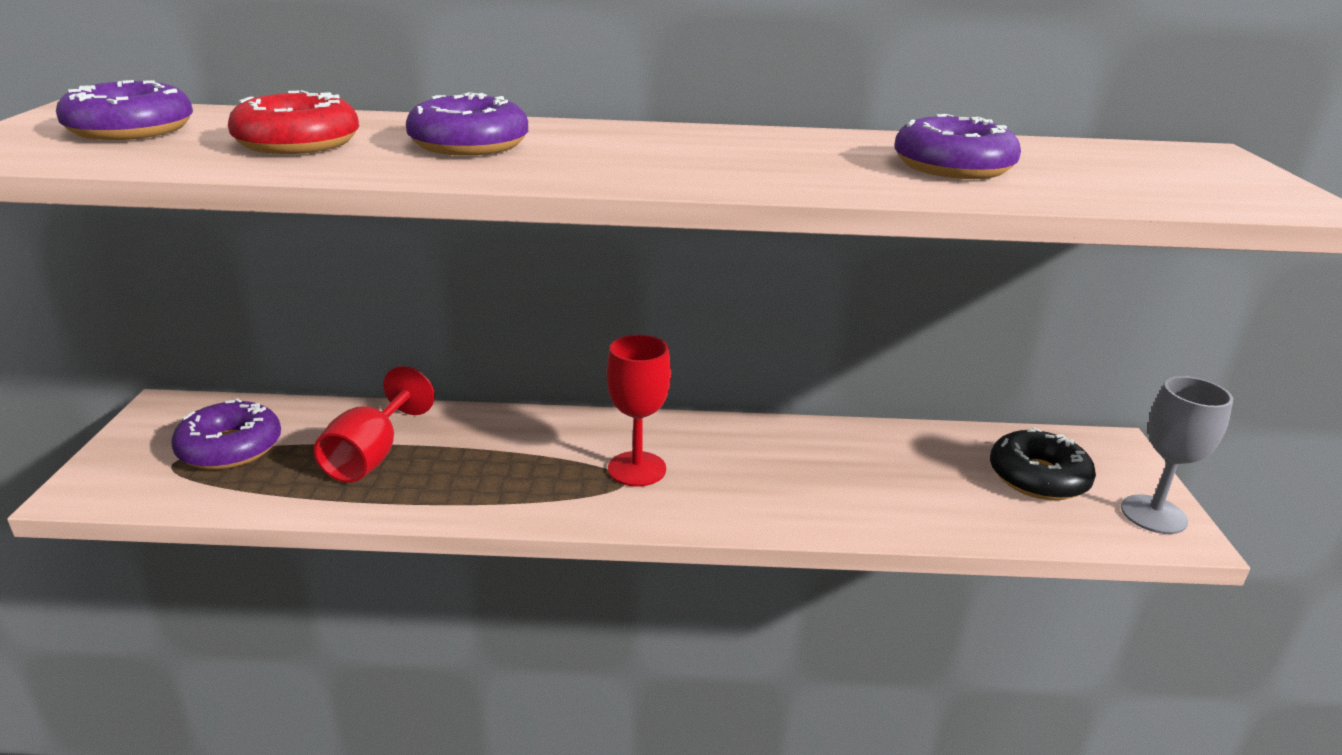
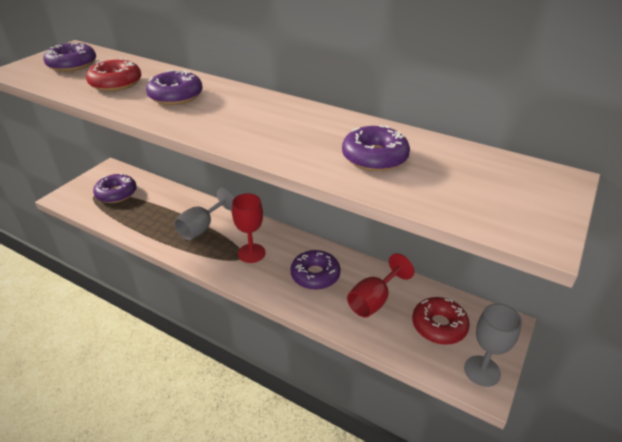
camera: 30 degrees right, 10 degrees up
(371, 456) = (159, 213): red goblet -> red goblet (374, 300)
(494, 456) = (202, 228): none -> grey goblet
(784, 468) = (315, 275): none -> purple donut
(1038, 477) = (439, 326): black donut -> red donut

